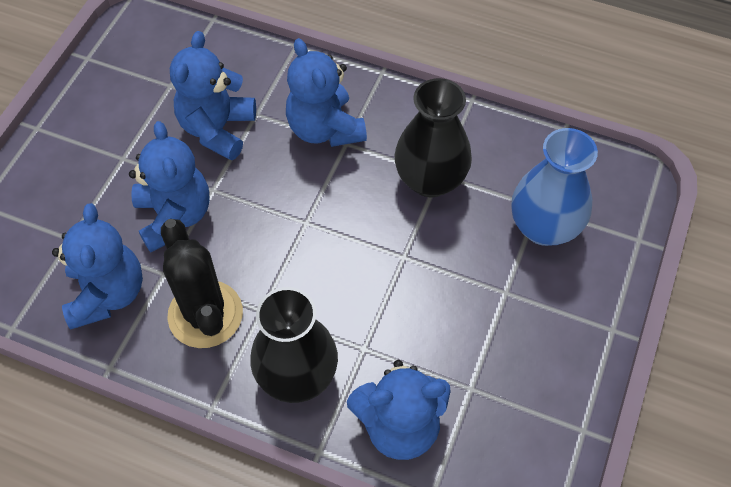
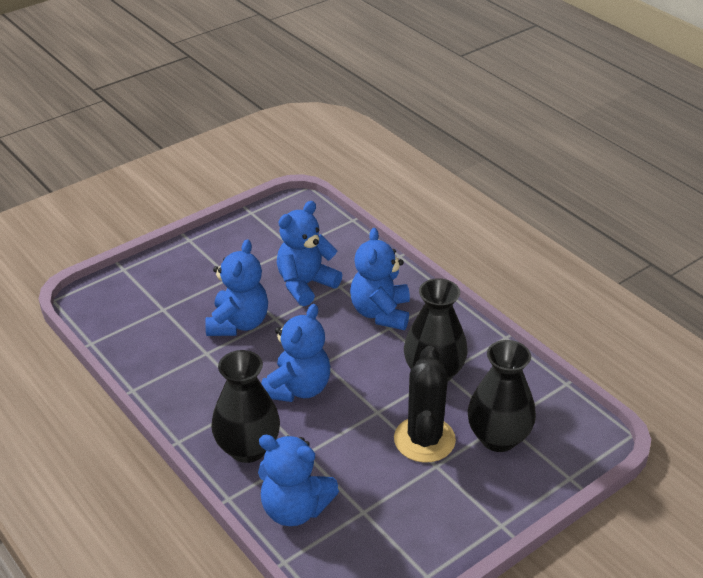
camera: 30 degrees right, 20 degrees down
(107, 294) = (162, 349): blue teddy bear -> blue teddy bear (298, 388)
(205, 314) = (215, 387): black cactus -> black cactus (424, 439)
(544, 227) = (498, 438): blue vase -> black vase

